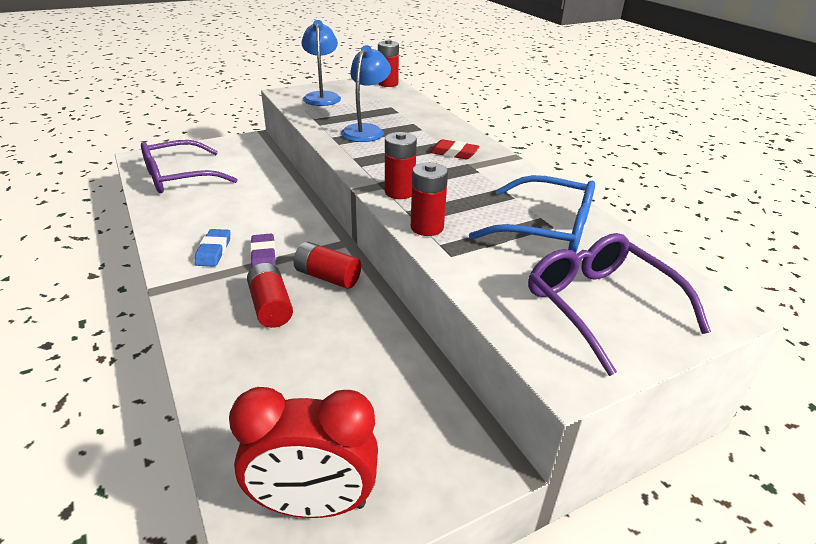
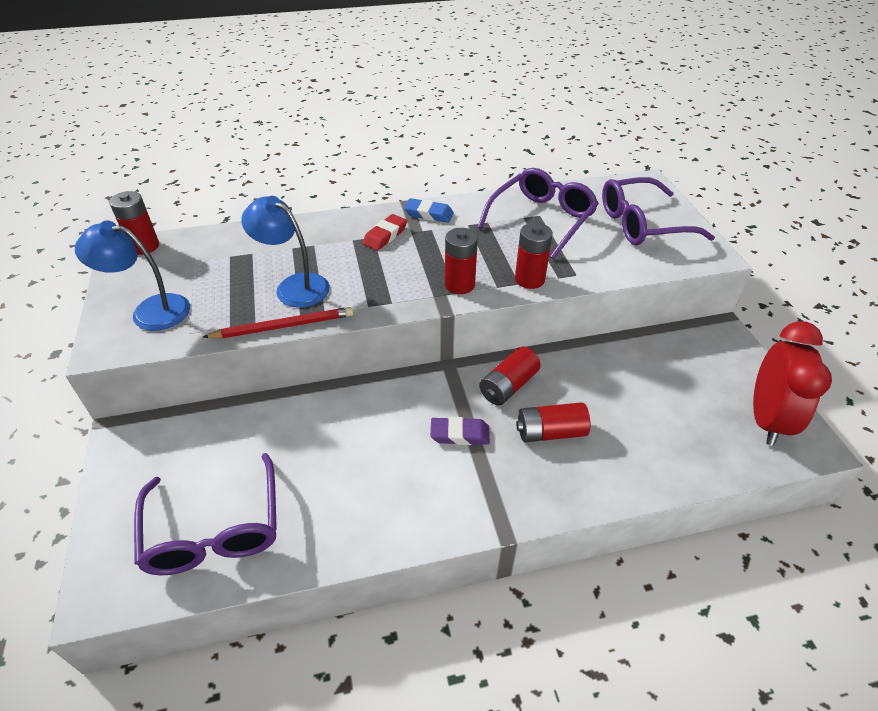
camera: 75 degrees left, 10 degrees up
(213, 251) = (438, 481): blue eraser -> blue eraser (429, 214)
(318, 133) = (283, 326): none -> red pencil
(546, 229) = (542, 219): blue glasses -> purple glasses

